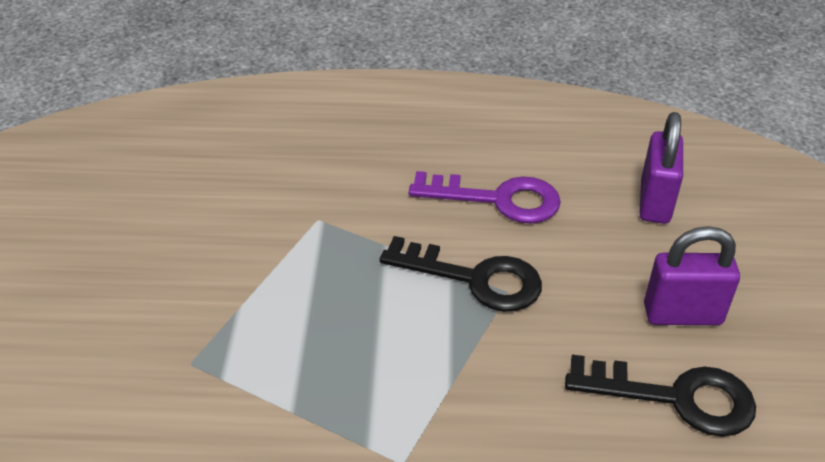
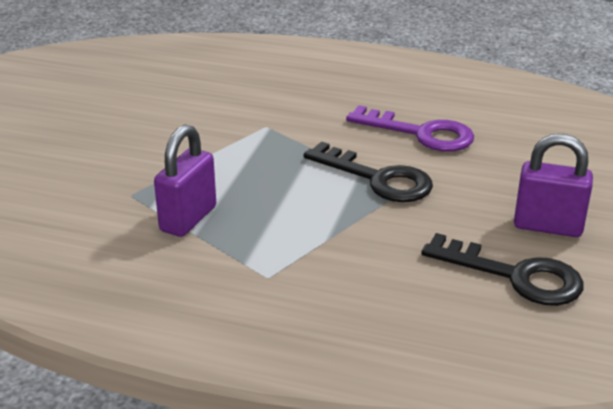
camera: 15 degrees right, 10 degrees down
(654, 202) = (559, 153): purple padlock -> purple padlock (188, 219)

